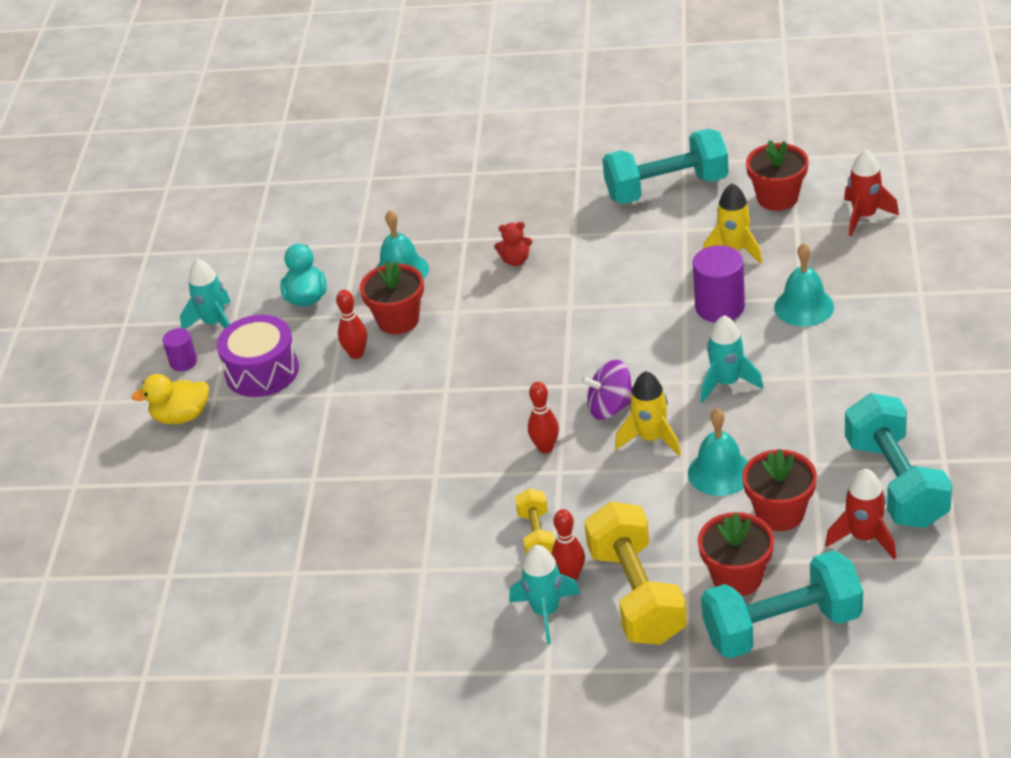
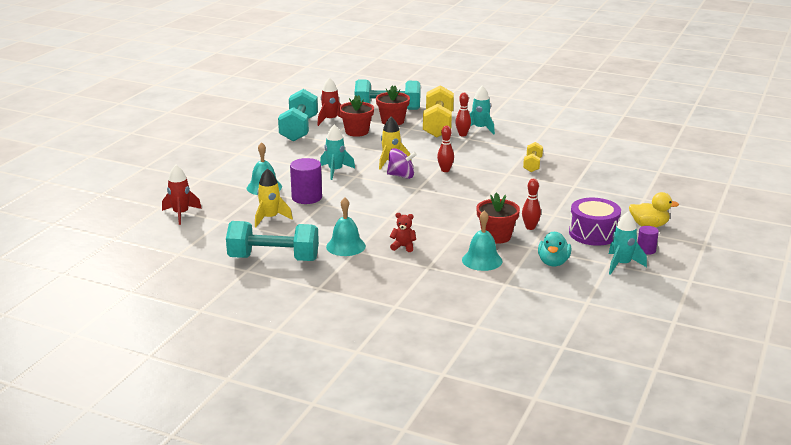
camera: 165 degrees left, 15 degrees down
(537, 536) = (469, 147): yellow dumbbell -> yellow dumbbell (532, 165)
(720, 472) = (370, 147): turquoise bell -> turquoise bell (345, 246)
(777, 198) = (215, 235): red flower pot -> none

